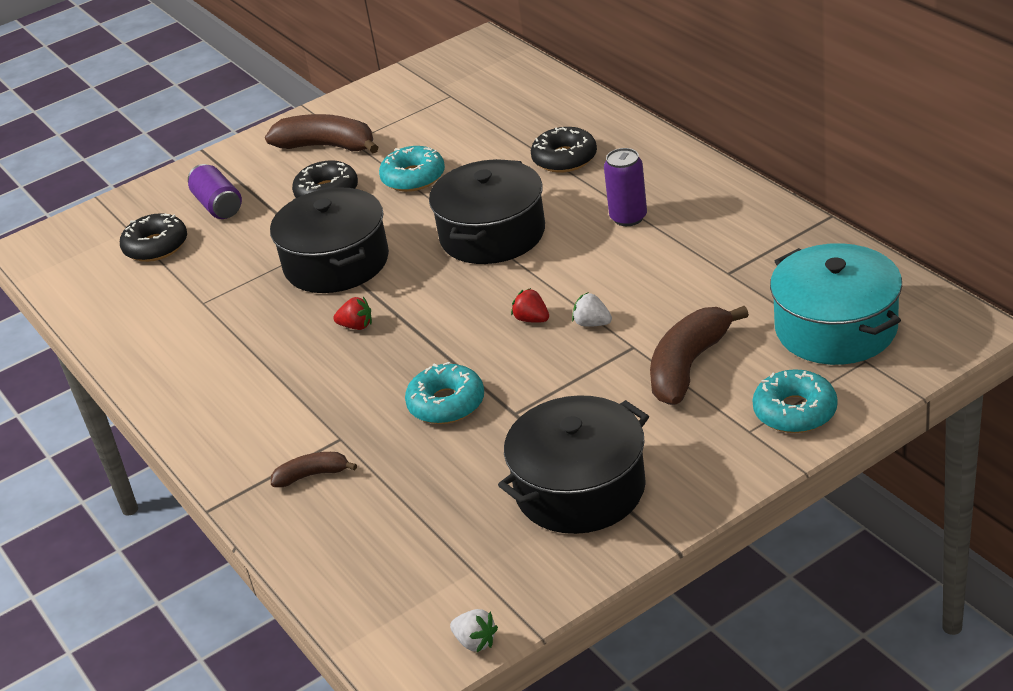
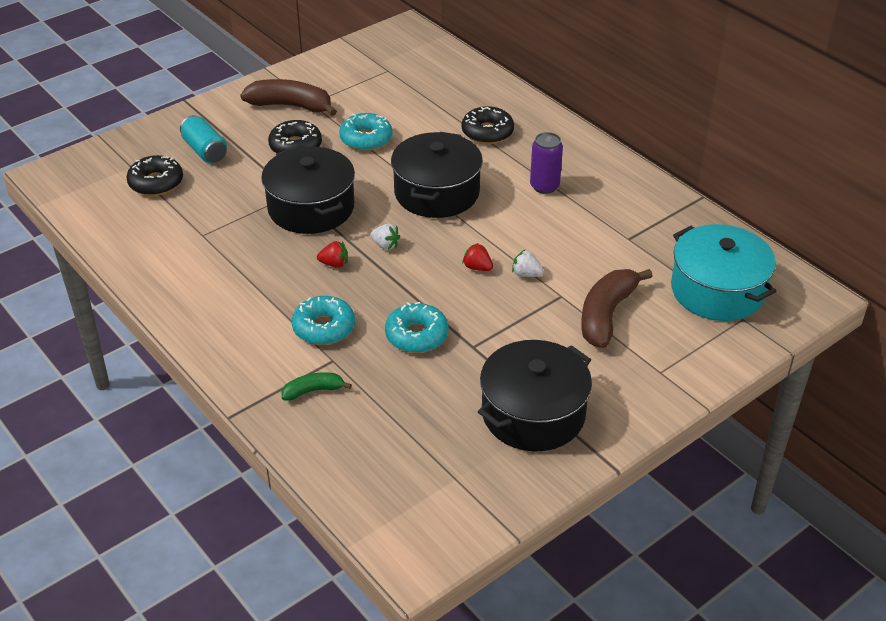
camera: 10 degrees left, 5 degrees up
(218, 206) = (205, 151): purple can -> turquoise can
(312, 475) = (313, 391): brown banana -> green banana
(475, 642) = (465, 539): white strawberry -> white strawberry (385, 245)
(795, 411) = (694, 357): turquoise donut -> turquoise donut (324, 327)

